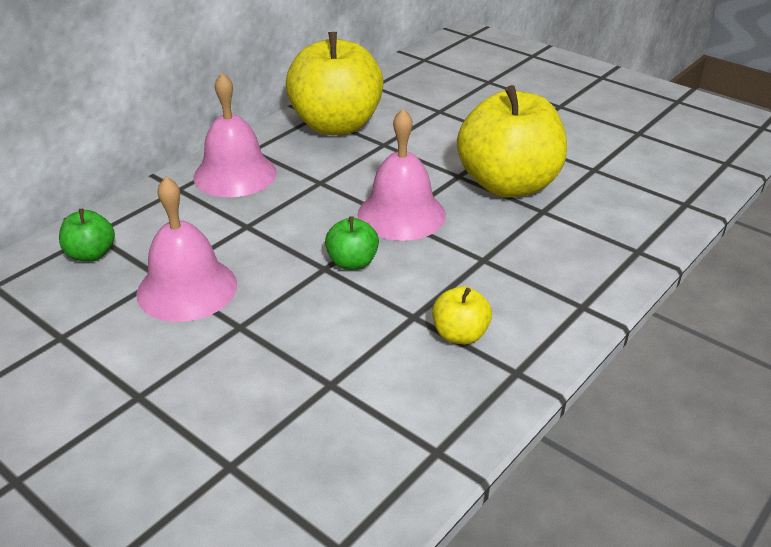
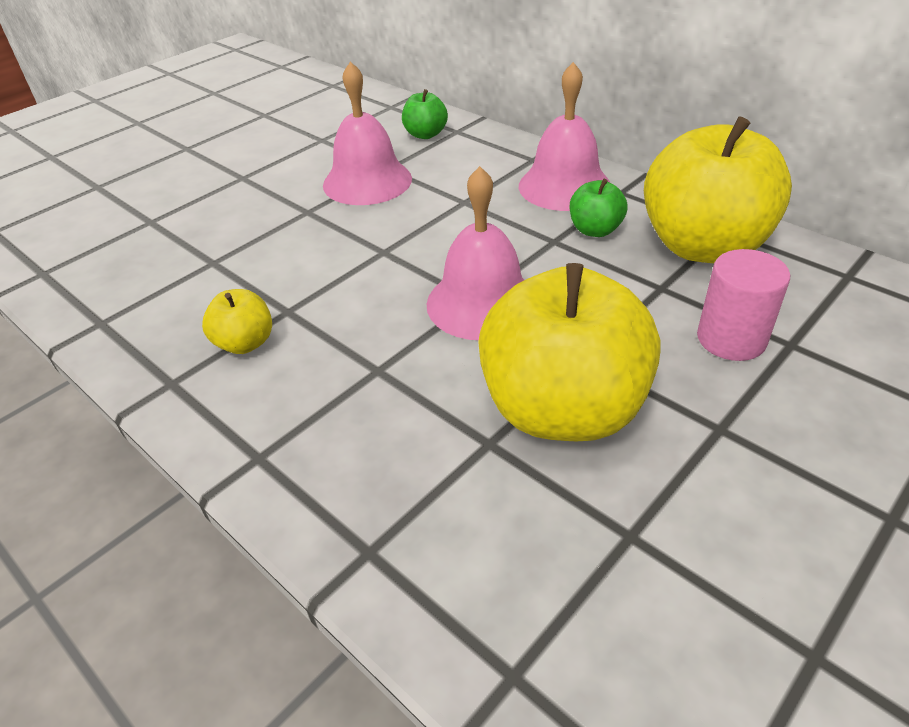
camera: 95 degrees right, 5 degrees up
(352, 262) = (389, 268): green apple -> green apple (595, 230)
(436, 127) = (731, 339): none -> pink cylinder

